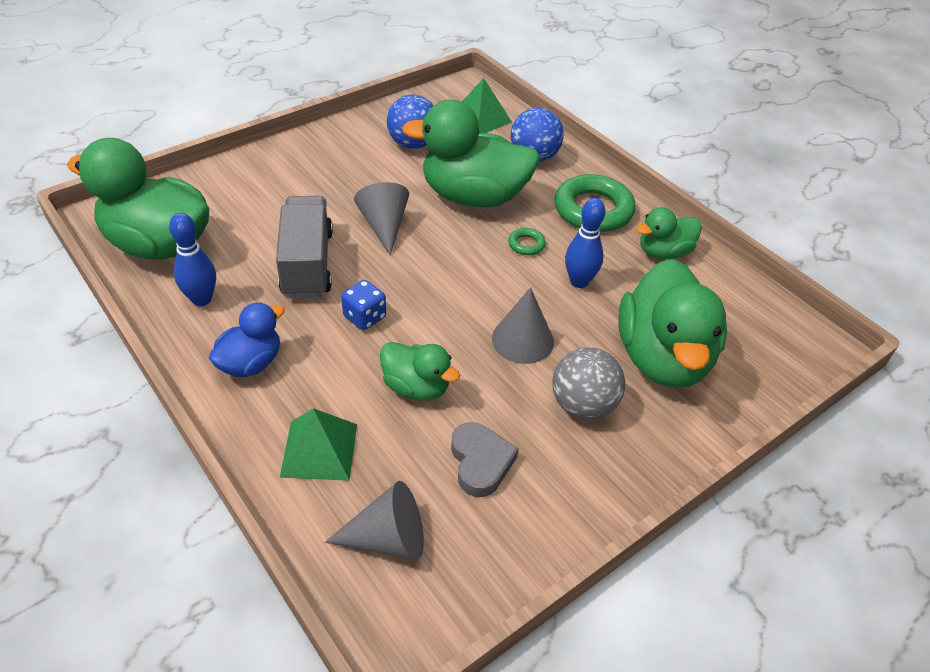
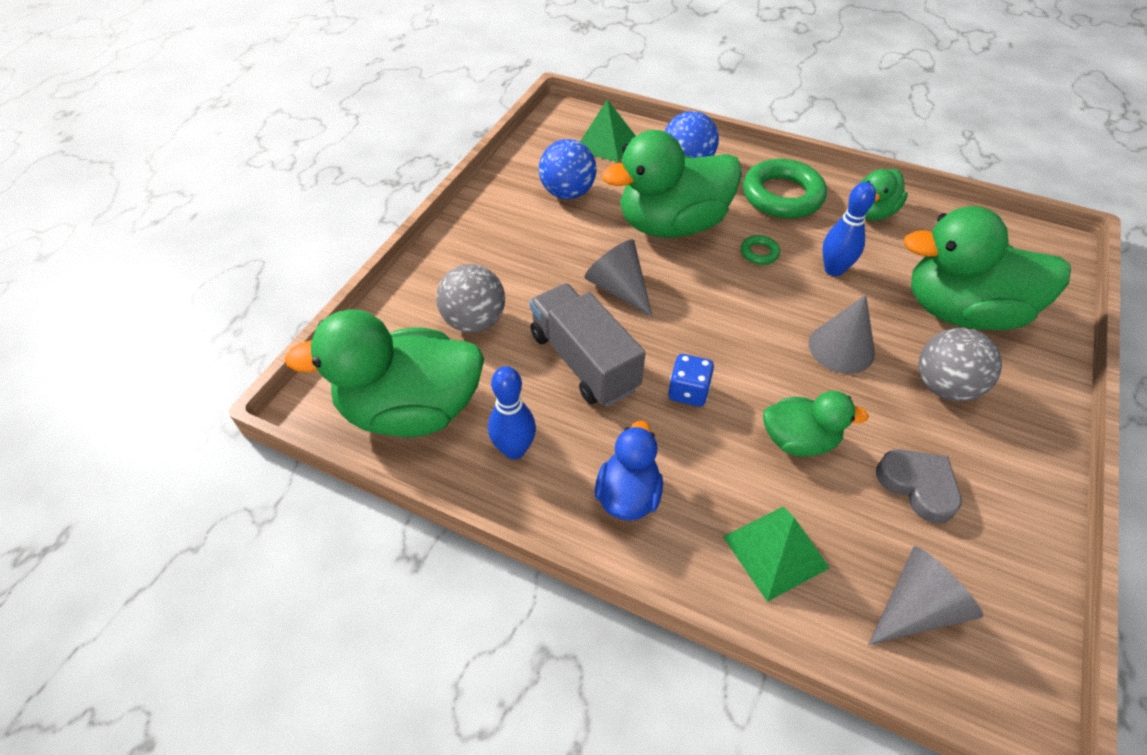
camera: 25 degrees left, 5 degrees up
(255, 206) = (474, 321): none -> grey ball
(663, 358) = (961, 311): green duck -> green duck turned 120 degrees clockwise

